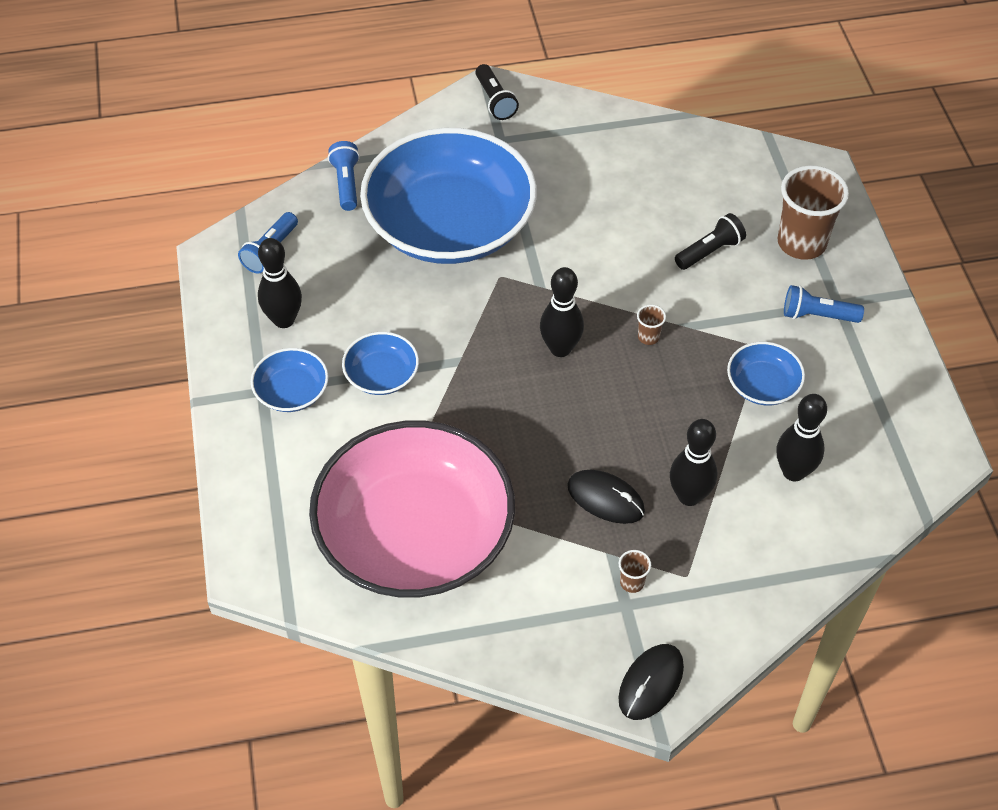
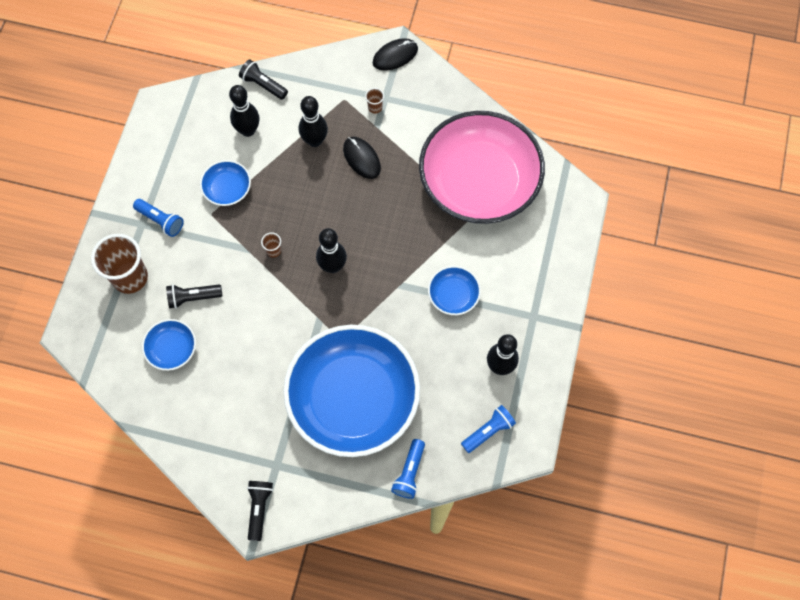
camera: 155 degrees left, 15 degrees up
(292, 391) = (514, 307): blue bowl -> blue bowl (172, 349)
(821, 547) = (263, 85): none -> black flashlight

